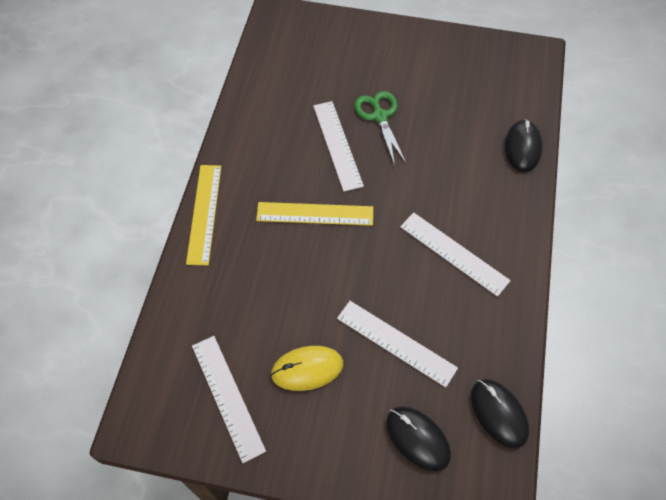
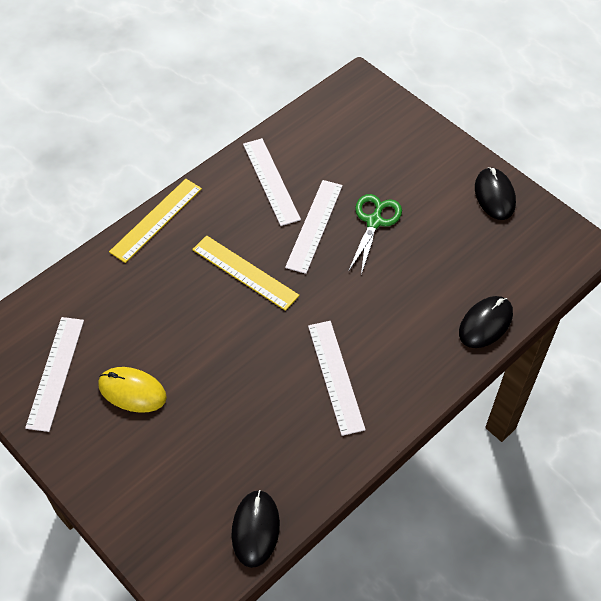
camera: 35 degrees right, 5 degrees down
(396, 343) = (220, 417): white ruler -> white ruler (271, 181)
(417, 438) = (171, 502): black mouse -> black mouse (494, 195)

